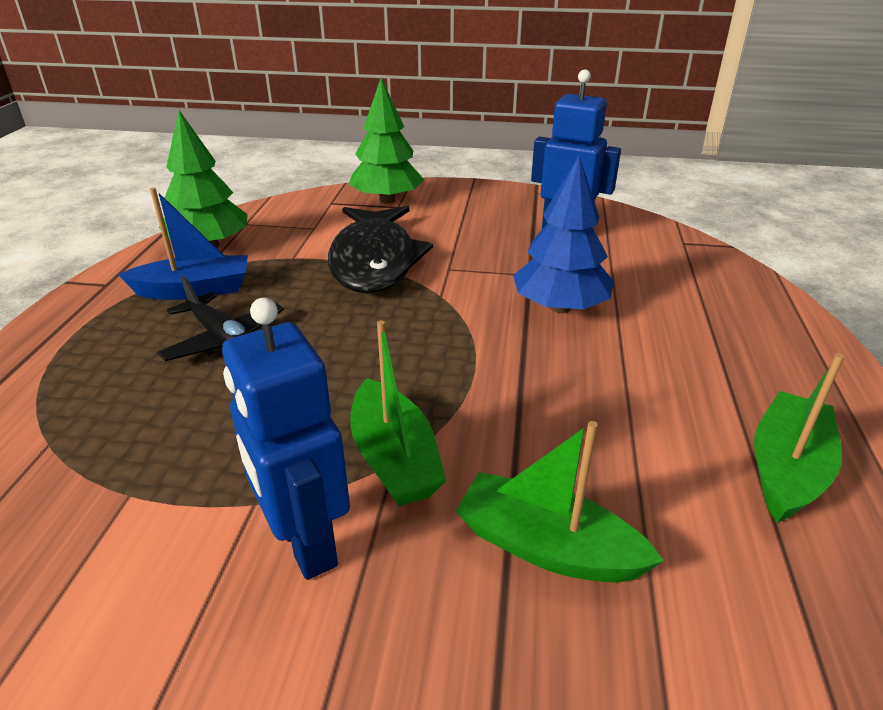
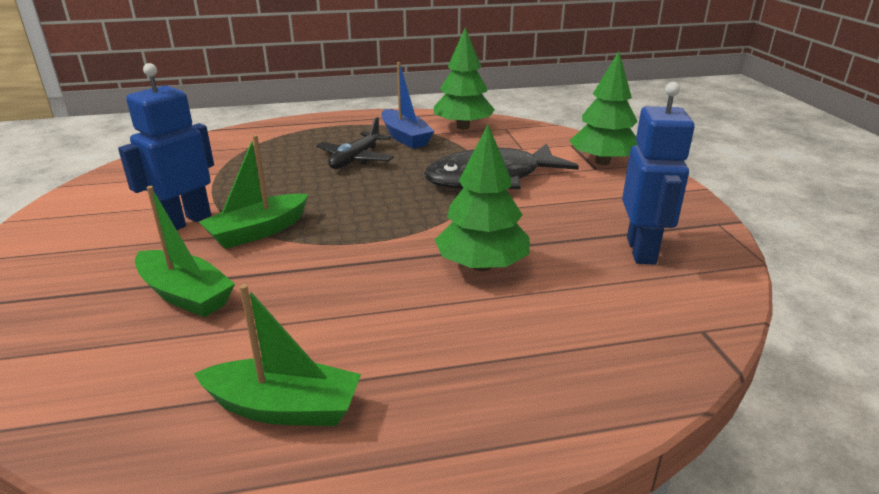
camera: 70 degrees right, 5 degrees down
(547, 547) = (185, 295): green boat -> green boat turned 120 degrees clockwise
(560, 307) = (482, 266): blue tree -> green tree

